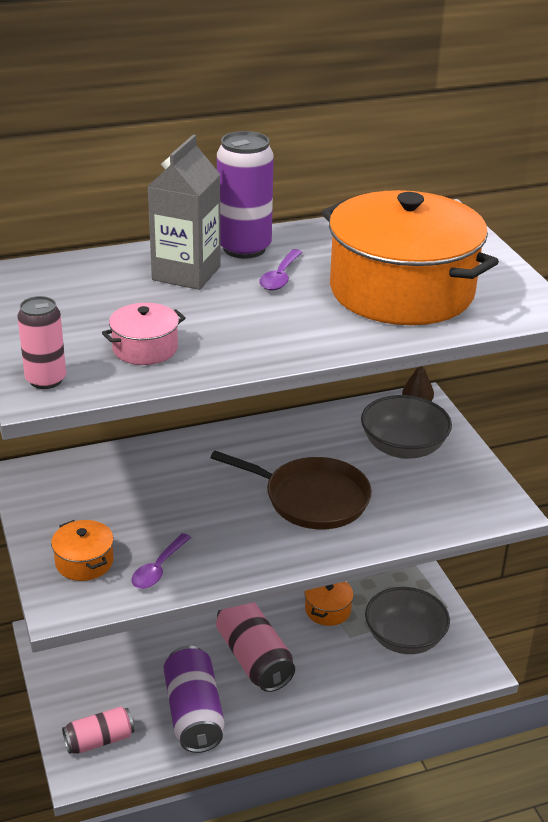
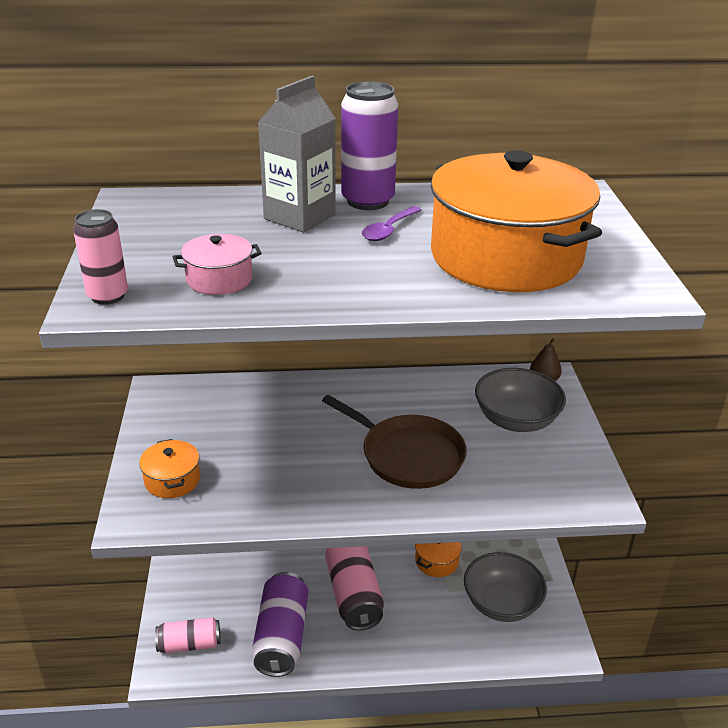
camera: 15 degrees right, 0 degrees up
(158, 569) = (236, 499): purple spoon -> none

